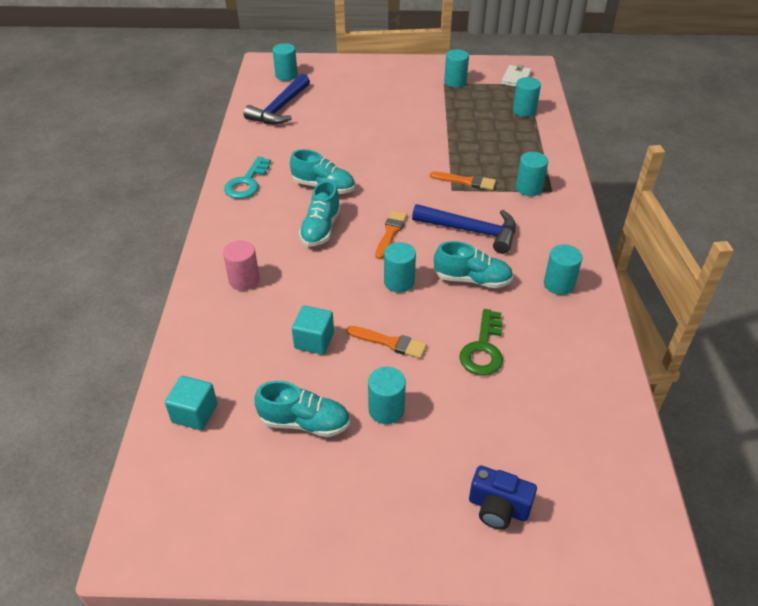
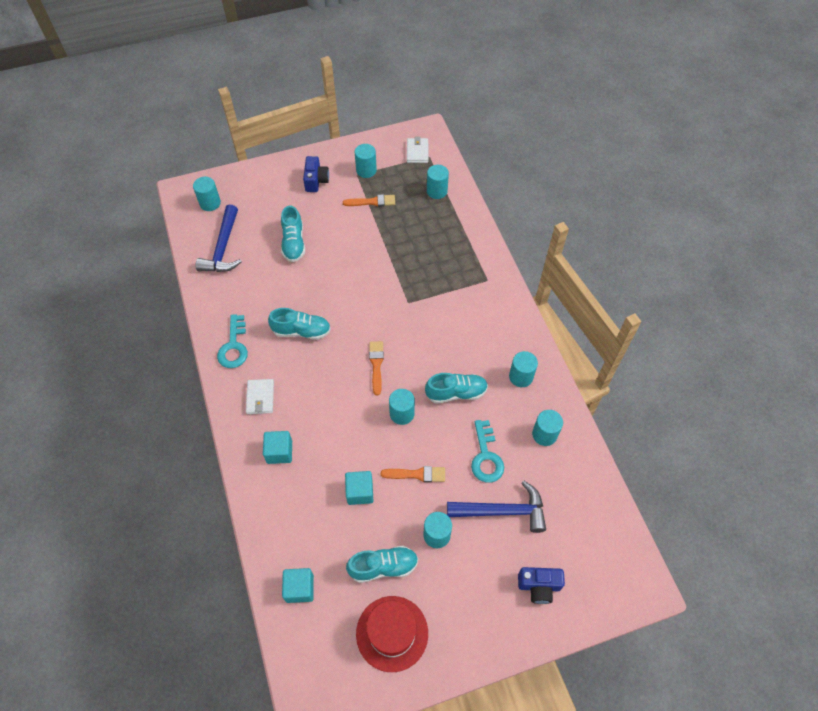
camera: 20 degrees left, 15 degrees up
(244, 280) = (279, 452): pink cylinder -> turquoise cube
(250, 229) = (260, 397): none -> white wallet
(280, 497) = (392, 633): none -> red hat
(321, 229) = (318, 378): turquoise shoe -> turquoise shoe (293, 243)
(399, 79) = (316, 181): none -> blue camera
(466, 181) = (416, 289): orange brush -> orange brush (372, 202)
(471, 231) = (439, 343): blue hammer -> blue hammer (502, 511)
(483, 349) = (486, 457): green key -> turquoise key
(529, 188) = (468, 282): turquoise cylinder -> turquoise cylinder (544, 434)

